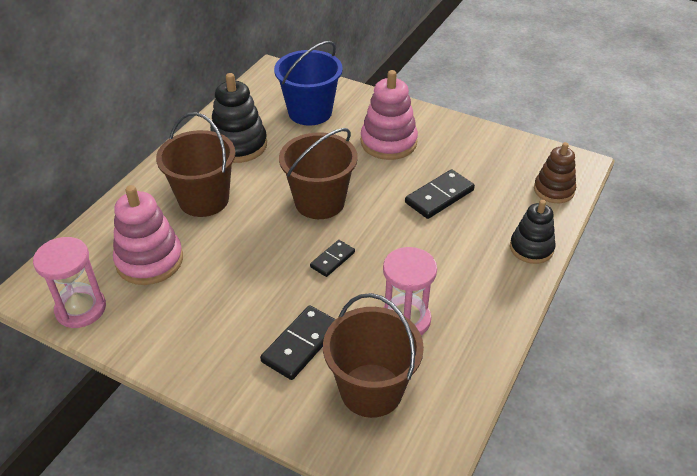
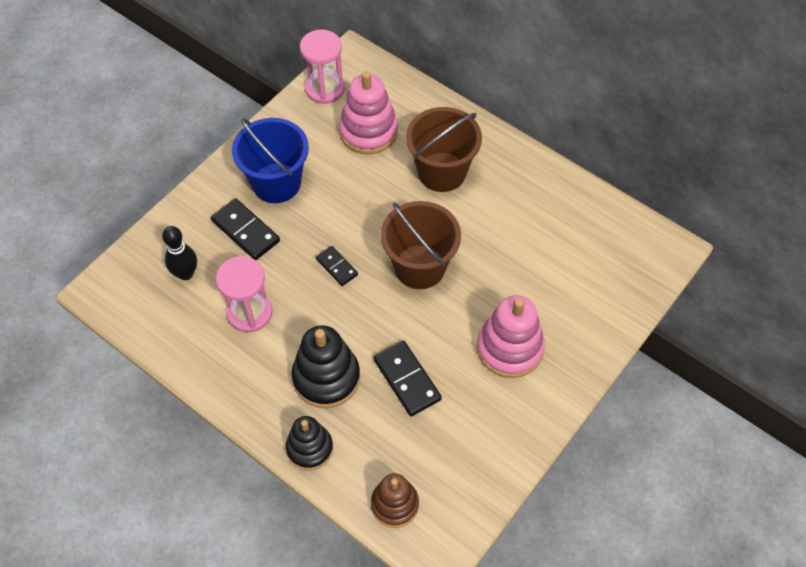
camera: 100 degrees right, 15 degrees up
(239, 145) = (524, 205): black stacking toy -> black stacking toy (326, 377)
(310, 112) = (578, 277): blue bucket -> blue bucket (276, 183)
(371, 390) = (185, 273): brown bucket -> black bowling pin

